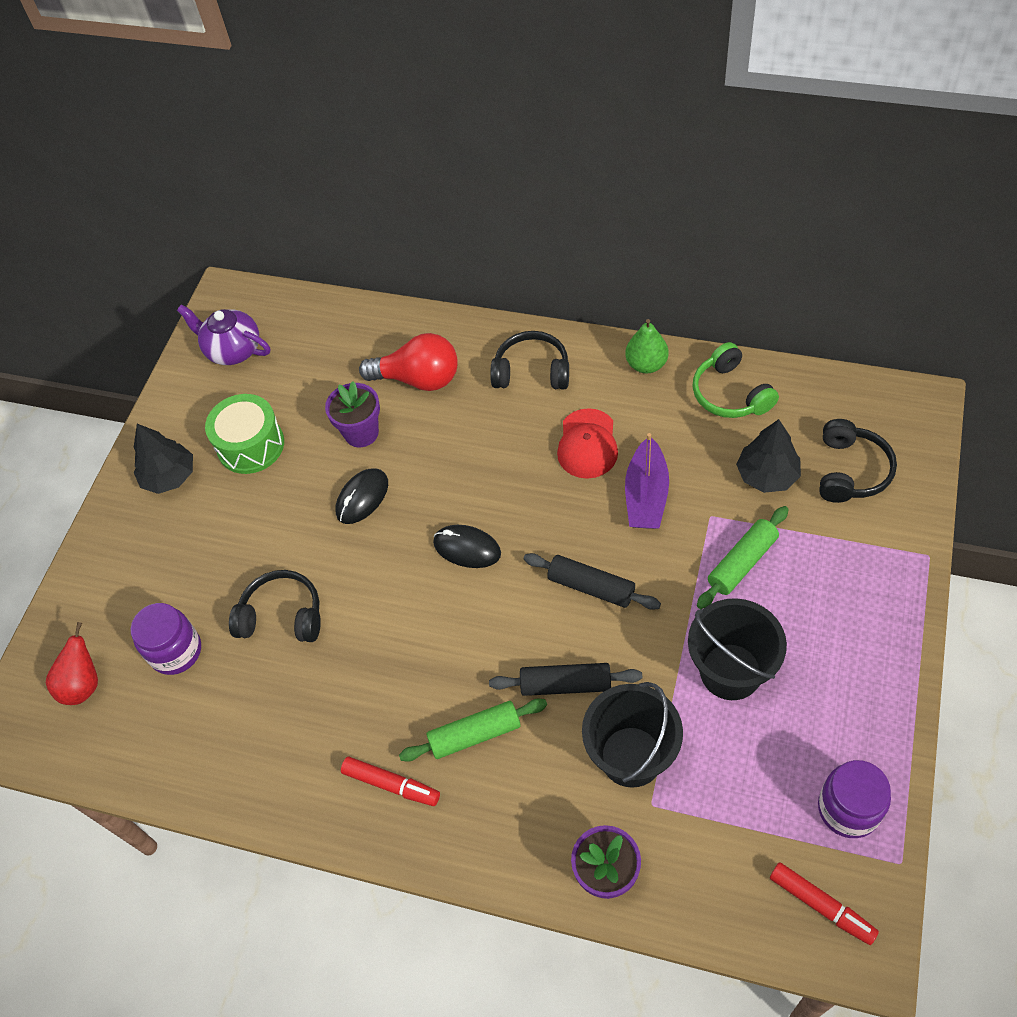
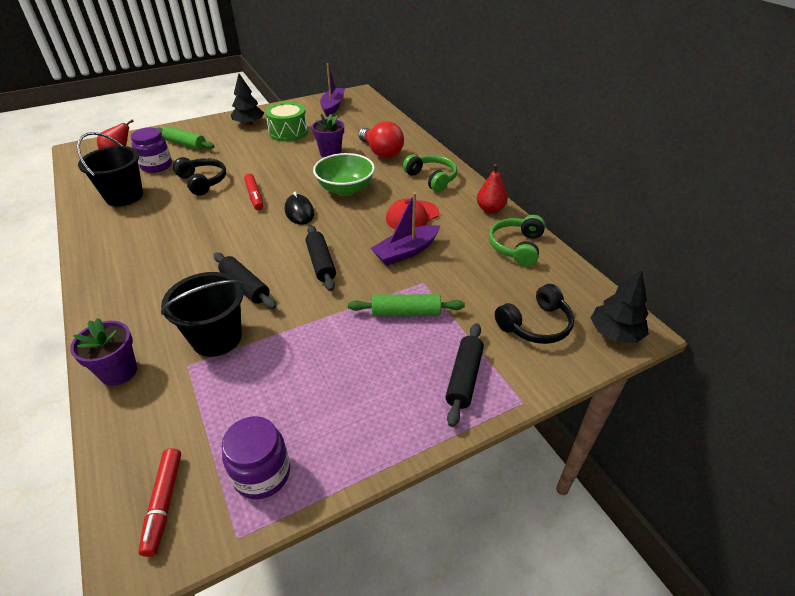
camera: 40 degrees right, 15 degrees down
(233, 350) = (333, 106): purple teapot -> purple boat
(362, 498) = (294, 170): black mouse -> none
(391, 784) = (127, 259): red marker -> red marker (254, 196)
(465, 471) = (345, 189): none -> green bowl
(475, 734) = (182, 271): green rolling pin -> green rolling pin (185, 144)
(532, 371) = (432, 178): black headphones -> green headphones
(646, 364) = (490, 209): green pear -> red pear
(730, 671) = (320, 349): black bucket -> black bucket (124, 196)
(767, 475) = (481, 290): black tree -> black tree (615, 333)
(867, 578) = (464, 378): none -> black rolling pin

